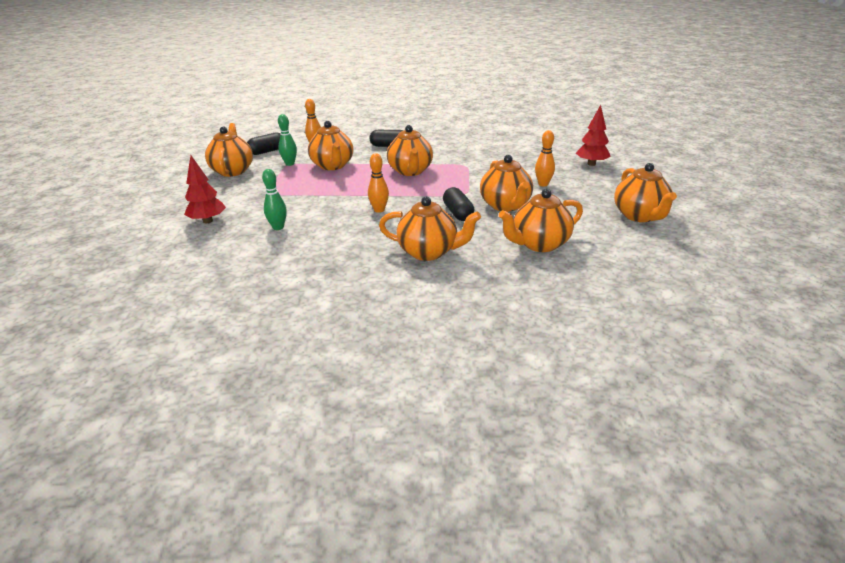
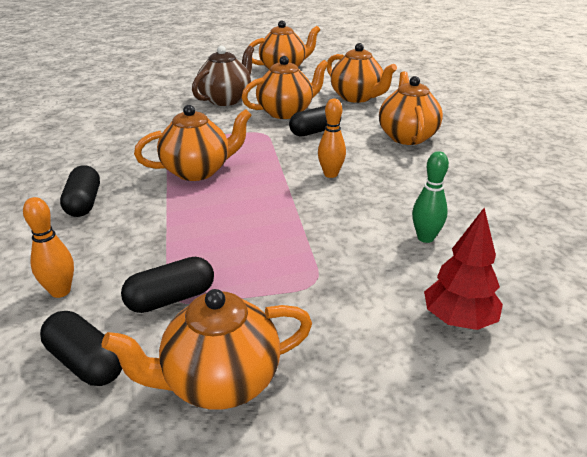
camera: 105 degrees left, 0 degrees up
(290, 164) = (171, 299): green bowling pin -> black capsule
(332, 166) = (179, 242): orange teapot -> none
(543, 184) = (226, 100): orange bowling pin -> brown teapot
(591, 164) = (167, 83): red tree -> none

